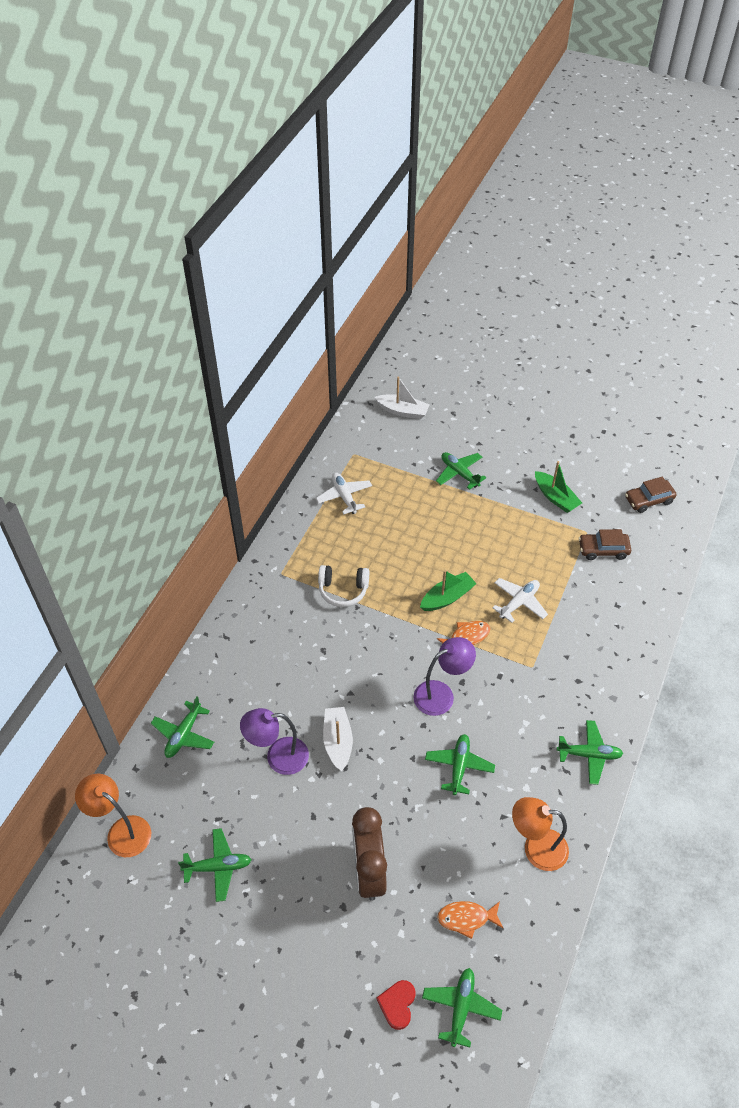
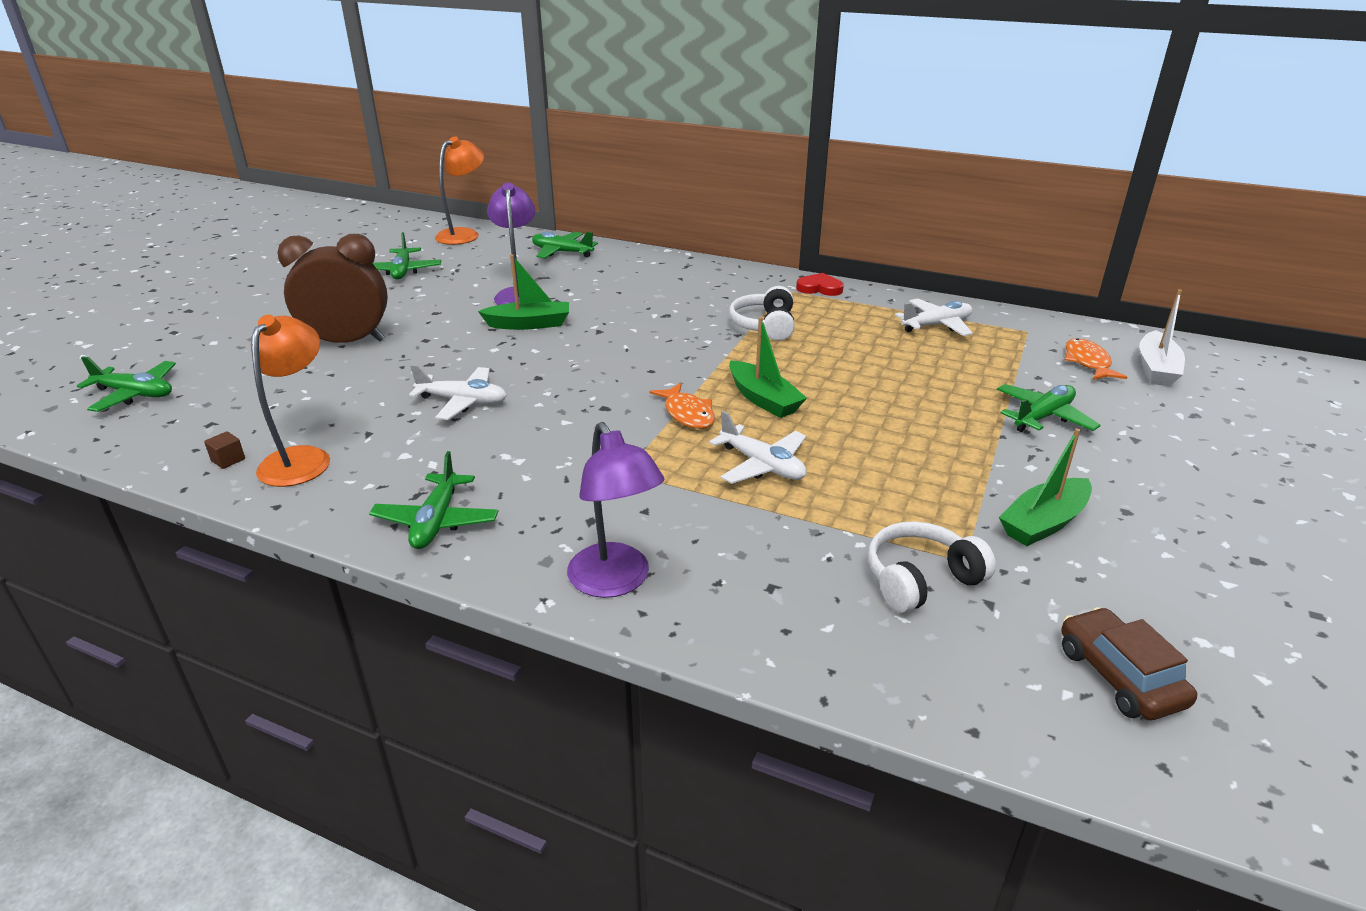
camera: 90 degrees right, 20 degrees down
(338, 742) = (529, 324): white boat -> green boat
(397, 1004) = (177, 357): red heart -> red heart (819, 288)
(441, 694) = (585, 391): purple lamp -> purple lamp (615, 582)
(459, 766) = (463, 401): green plane -> white plane
(466, 918) = (241, 401): orange fish -> orange fish (1087, 362)
(542, 895) = (228, 460): none -> brown cube
(603, 550) = (921, 580): brown car -> white headphones

